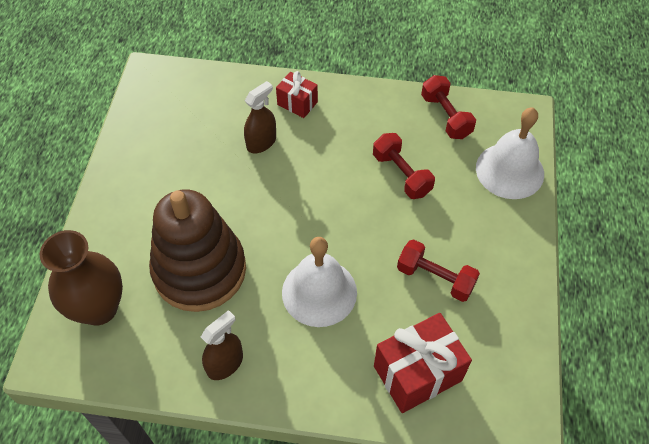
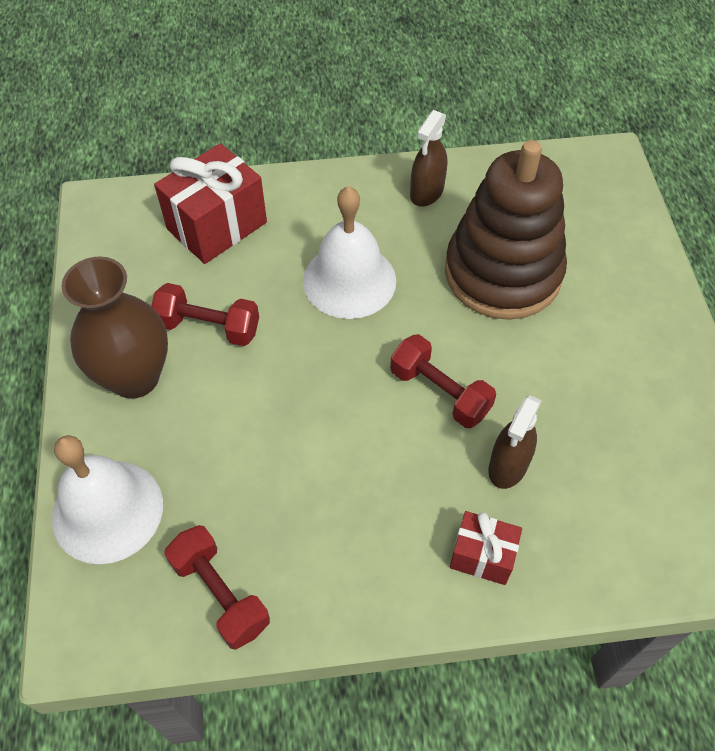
camera: 165 degrees right, 0 degrees up
(99, 308) = (592, 212): brown vase -> brown vase (135, 377)
(401, 174) = (277, 463): red dumbbell -> red dumbbell (440, 392)

